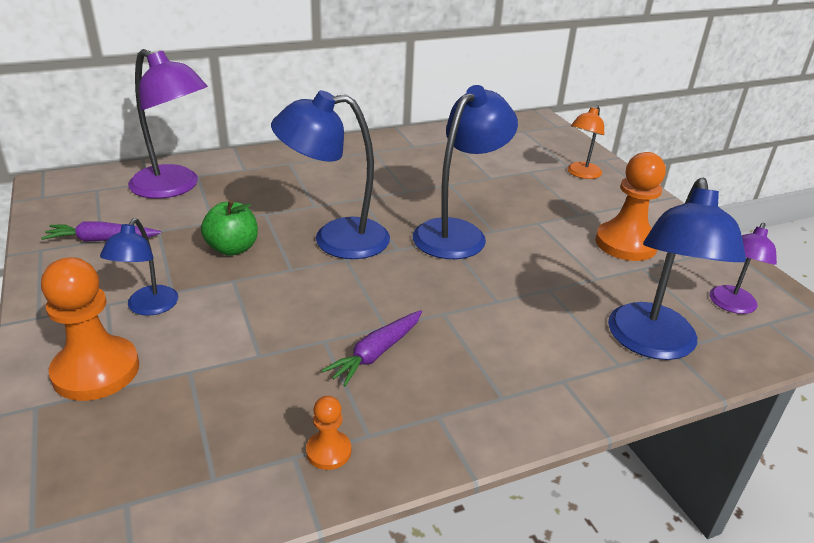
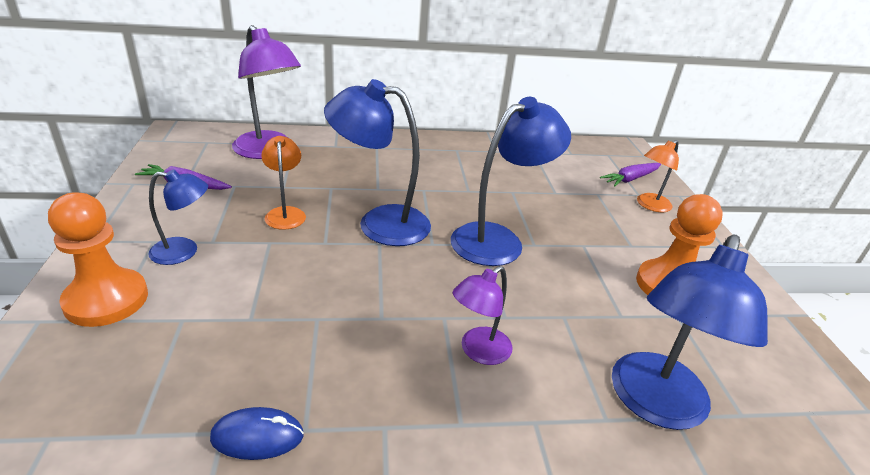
camera: 15 degrees right, 0 degrees up
(148, 307) = (184, 251): blue lamp -> blue lamp turned 120 degrees counterclockwise
(232, 248) = (285, 213): green apple -> orange lamp
(328, 451) = (257, 436): orange pawn -> blue mouse
(376, 353) = (358, 343): purple carrot -> purple carrot (630, 179)
(731, 305) = (765, 381): purple lamp -> purple lamp (478, 351)

